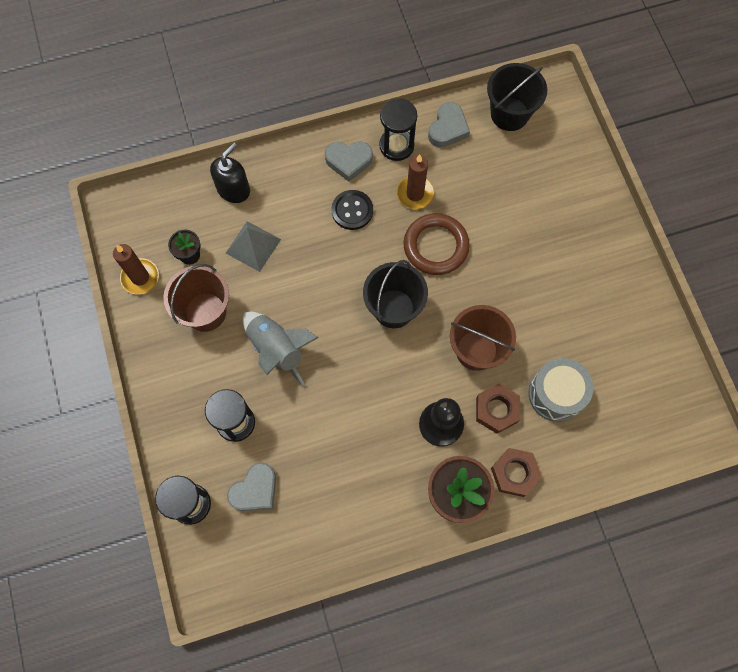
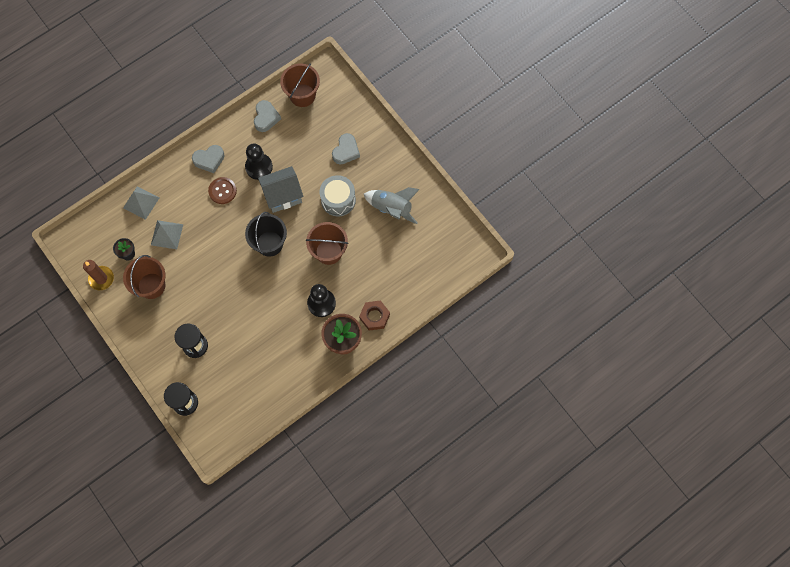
camera: 20 degrees left, 0 degrees up
(234, 189) = (141, 202): black soap dispenser -> grey pyramid
(255, 490) = (222, 381): grey heart -> grey heart (346, 151)
(277, 349) = (205, 293): grey rocket -> grey rocket (391, 208)
(352, 210) = (222, 191): black button -> brown button
(396, 145) = (237, 139): black hourglass -> none
(415, 194) = (259, 167): brown candle -> black pawn
(436, 246) = (283, 196): brown ring -> grey house
(496, 410) = (352, 283): brown nut -> none
(509, 114) = (302, 95): black bucket -> brown bucket
(556, 394) = (385, 261): grey drum -> grey drum (338, 200)

